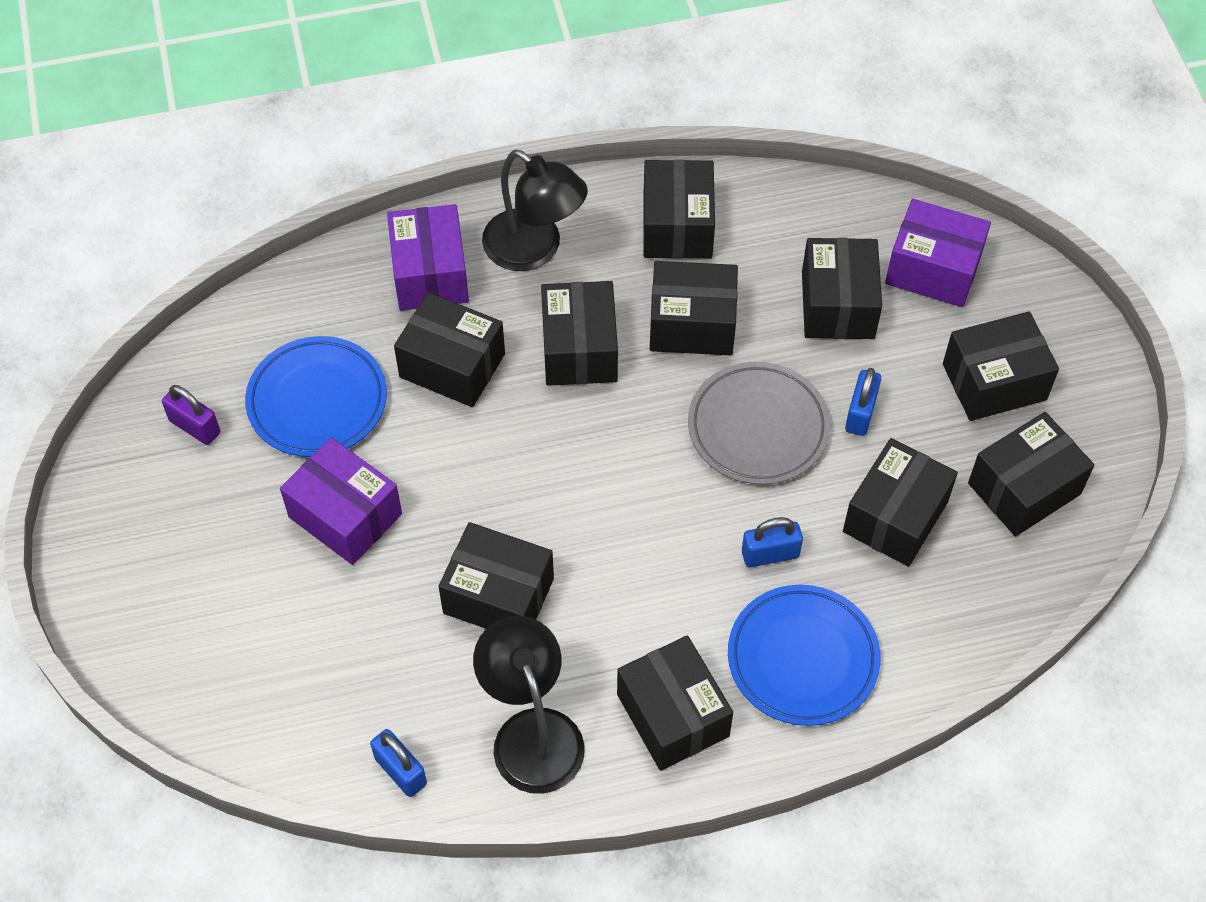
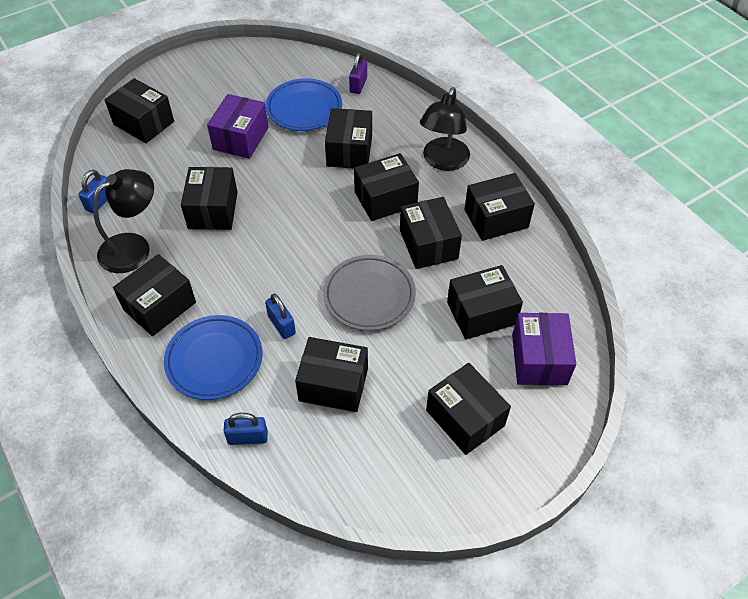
camera: 70 degrees right, 5 degrees down
(195, 427) = (271, 72): purple padlock -> purple padlock (358, 85)
(430, 274) = (404, 125): purple box -> none
(860, 413) = (404, 346): blue padlock -> blue padlock (248, 437)
(1024, 489) = (385, 457): black box -> black box (144, 123)

